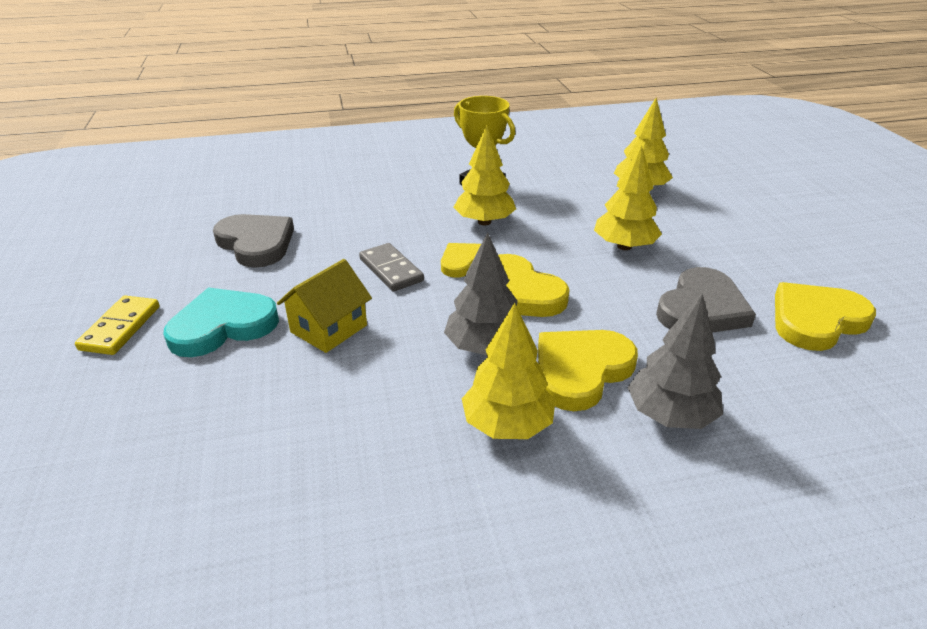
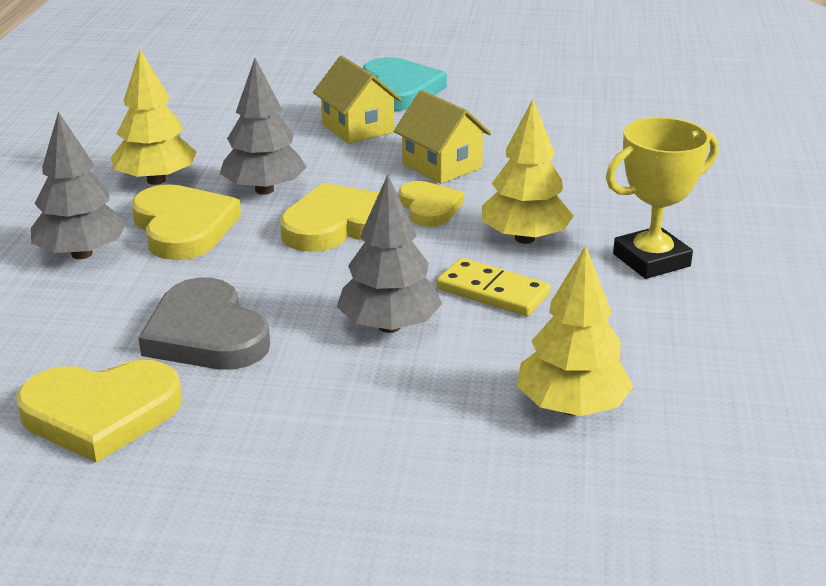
camera: 110 degrees right, 5 degrees down
(120, 328) = (428, 57): yellow domino -> yellow domino (493, 292)
(256, 243) = (546, 108): grey heart -> none
(391, 270) = (442, 166): grey domino -> yellow house
(624, 246) = (389, 326): yellow tree -> grey tree
(816, 320) = (101, 414): yellow heart -> yellow heart turned 90 degrees clockwise

